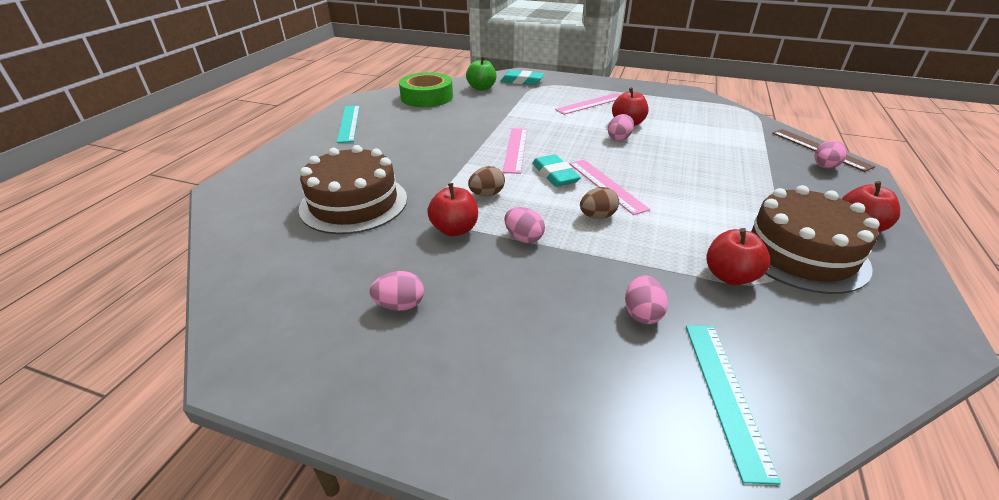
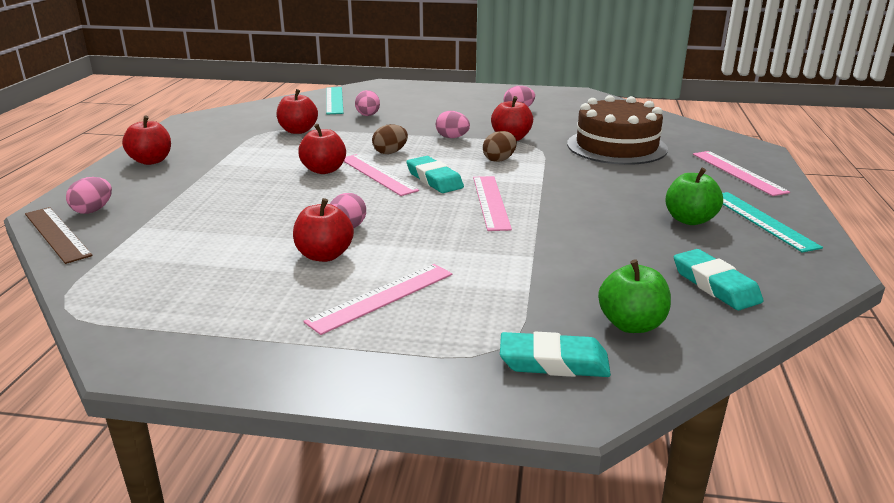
camera: 170 degrees right, 10 degrees down
(295, 160) = (738, 172): none -> pink ruler
(392, 127) = (689, 220): none -> green apple
(427, 97) = (715, 285): green tape -> turquoise eraser
(659, 195) = (324, 170): none -> red apple
(801, 252) = (228, 144): brown cake -> none

